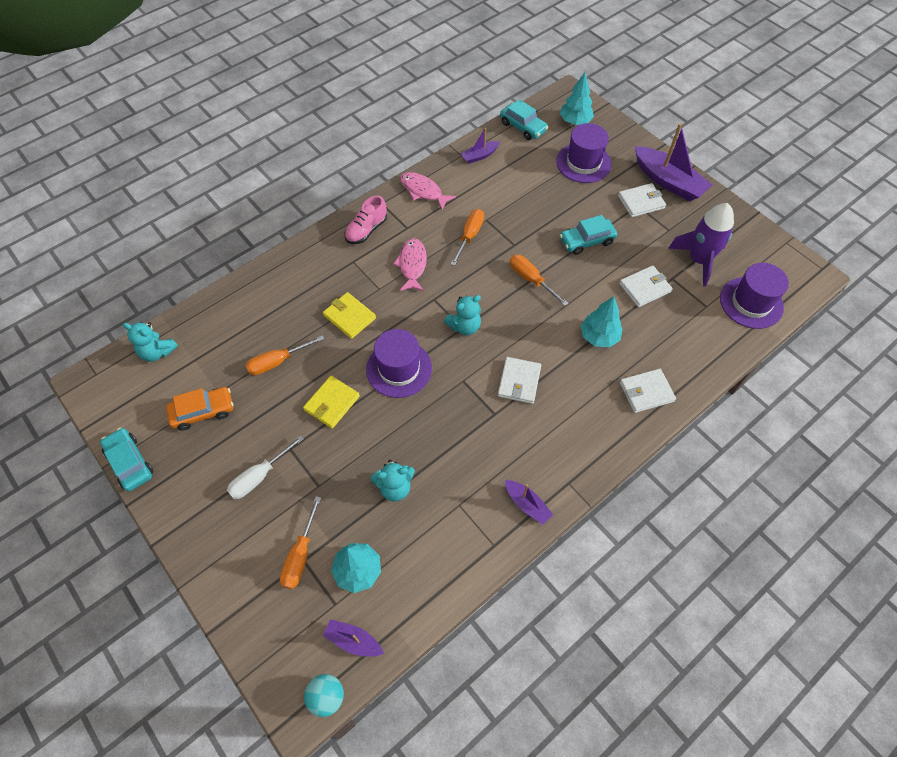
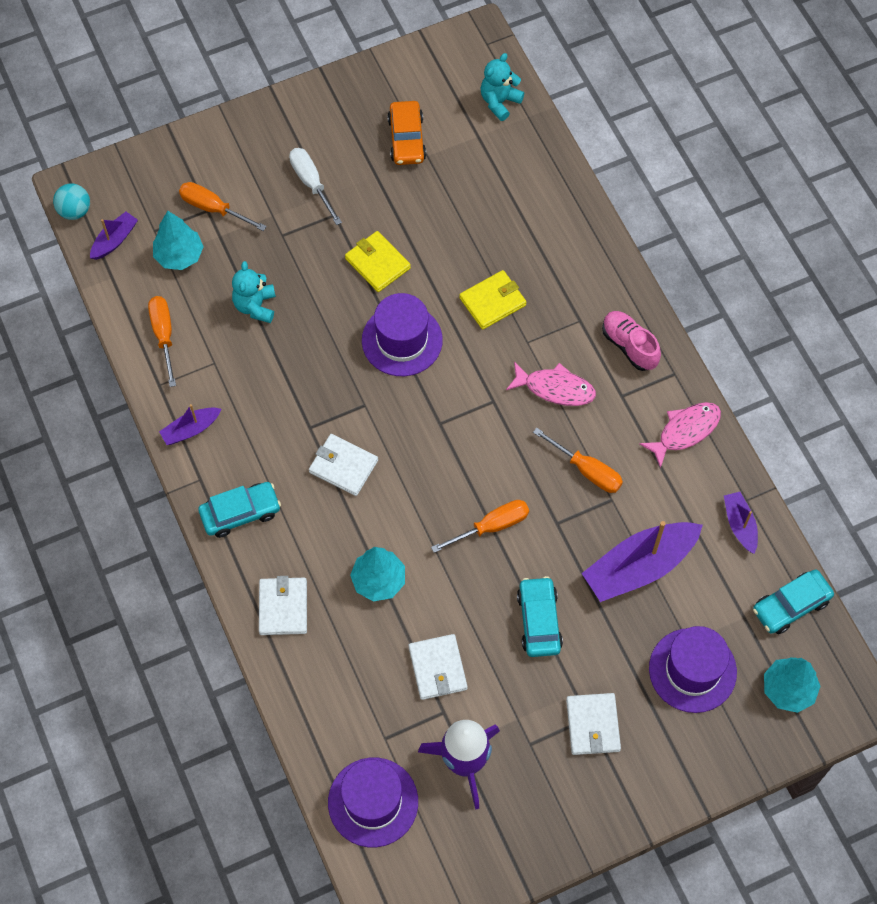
camera: 105 degrees right, 5 degrees up
(130, 463) = (366, 71): turquoise car -> turquoise car (240, 513)
(277, 362) = (450, 217): orange screwdriver -> orange screwdriver (164, 335)
(464, 326) = (441, 426): turquoise teddy bear -> none
(668, 181) = (624, 784): purple boat -> purple boat (639, 567)

